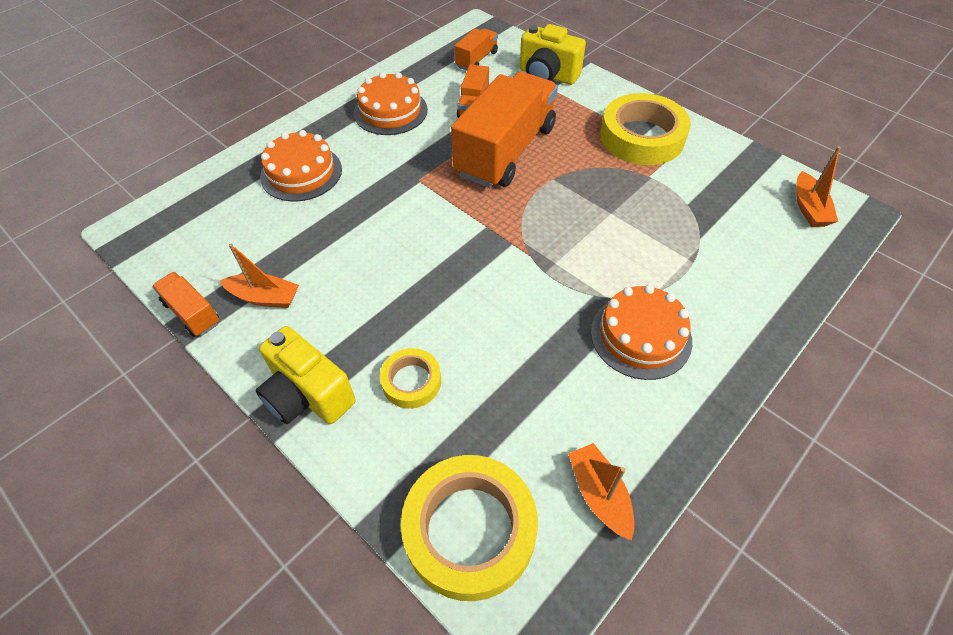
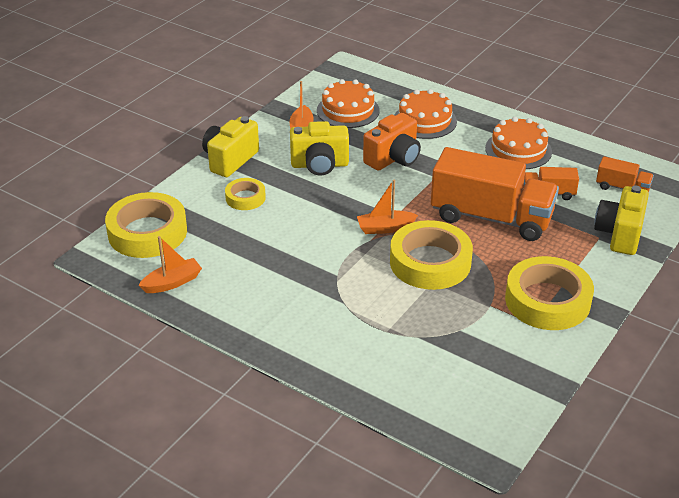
camera: 80 degrees right, 15 degrees down
(192, 313) = (283, 106): orange truck -> none
(359, 286) = (319, 165): none -> yellow camera
(371, 212) = (393, 158): none -> orange camera
(576, 209) = (430, 262): none -> yellow tape
(640, 336) = (301, 300): orange cake -> orange cake (348, 110)
(809, 208) = (483, 415): orange boat -> orange boat (385, 228)

